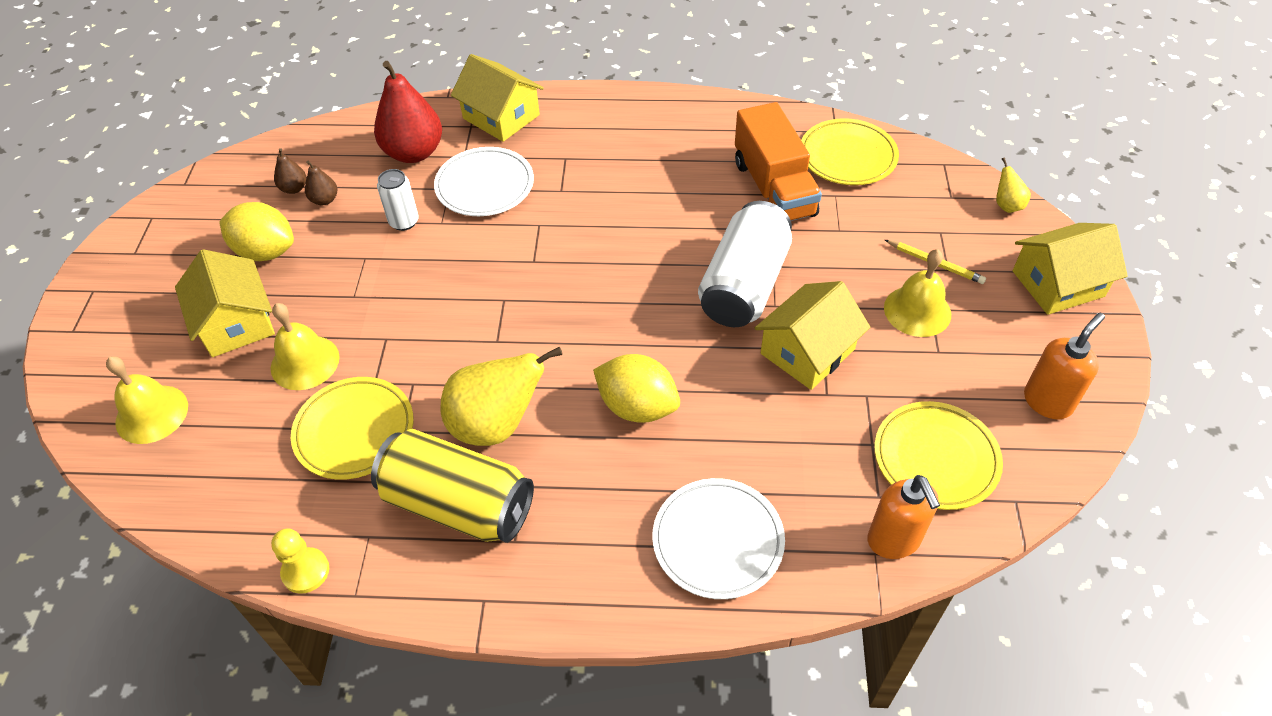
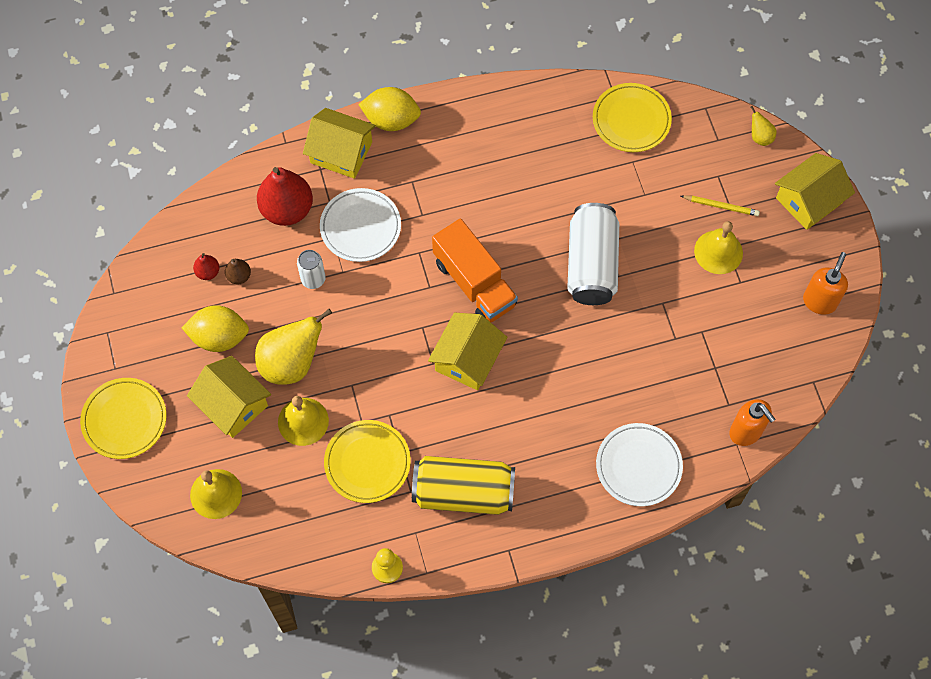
camera: 20 degrees left, 15 degrees up
(294, 188) = (208, 272): brown pear -> red pear
(496, 424) = (462, 428): yellow pear -> yellow pear (291, 363)
(637, 407) = (552, 386): yellow lemon -> yellow lemon (391, 120)
(773, 188) = (585, 168): orange truck -> orange truck (474, 283)
(807, 351) = (652, 308): yellow house -> yellow house (467, 359)
(935, 458) = (757, 366): yellow plate -> yellow plate (124, 420)

